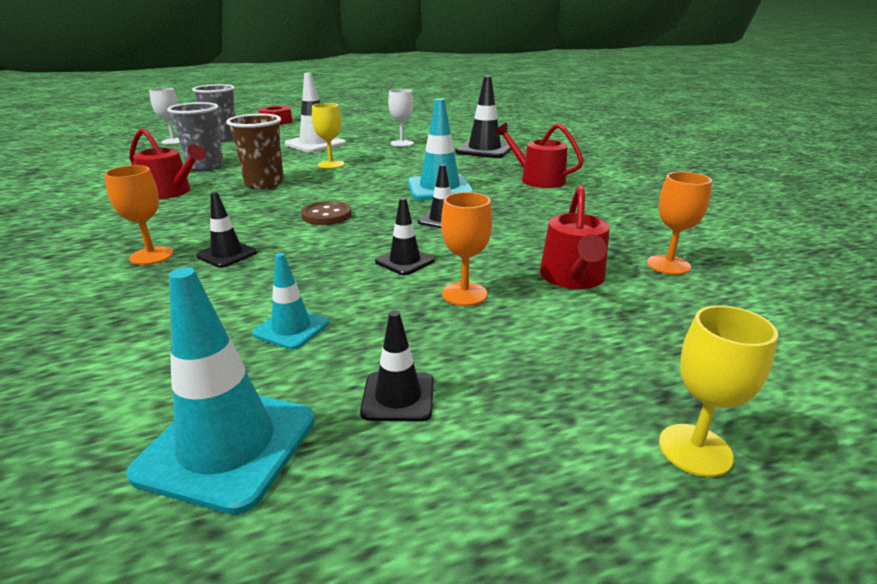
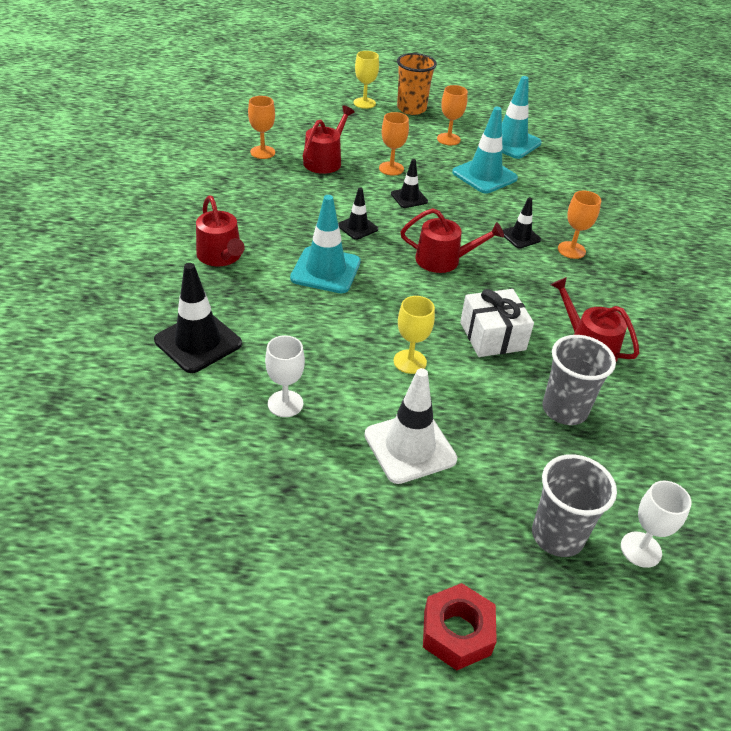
camera: 160 degrees left, 15 degrees up
(264, 183) = (492, 336): brown cup -> white gift
(291, 328) = (484, 175): turquoise traffic cone -> turquoise traffic cone, size x1.77
(326, 215) = (443, 260): brown button -> red watering can
(398, 397) = (448, 139): black traffic cone -> orange goblet
(563, 482) = (411, 109): none -> orange cup

